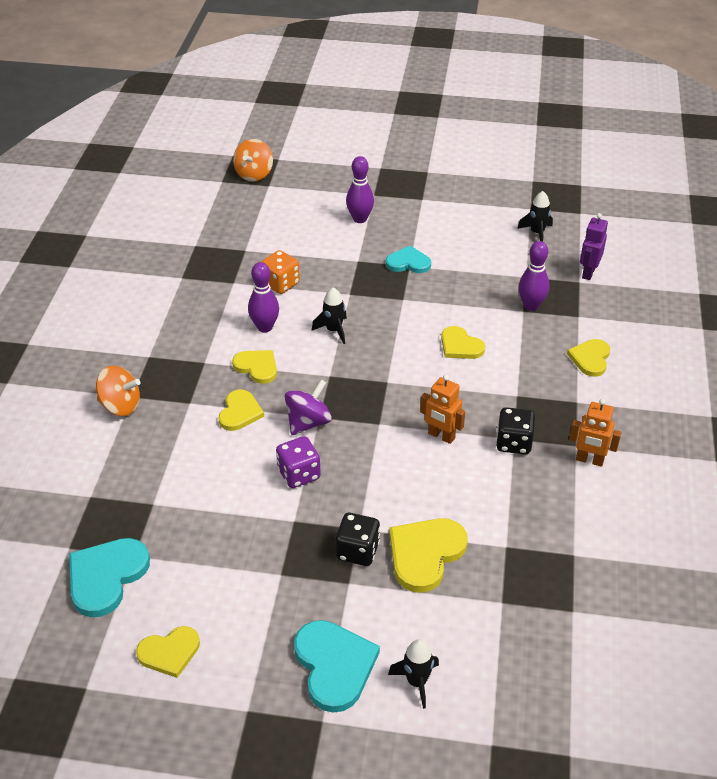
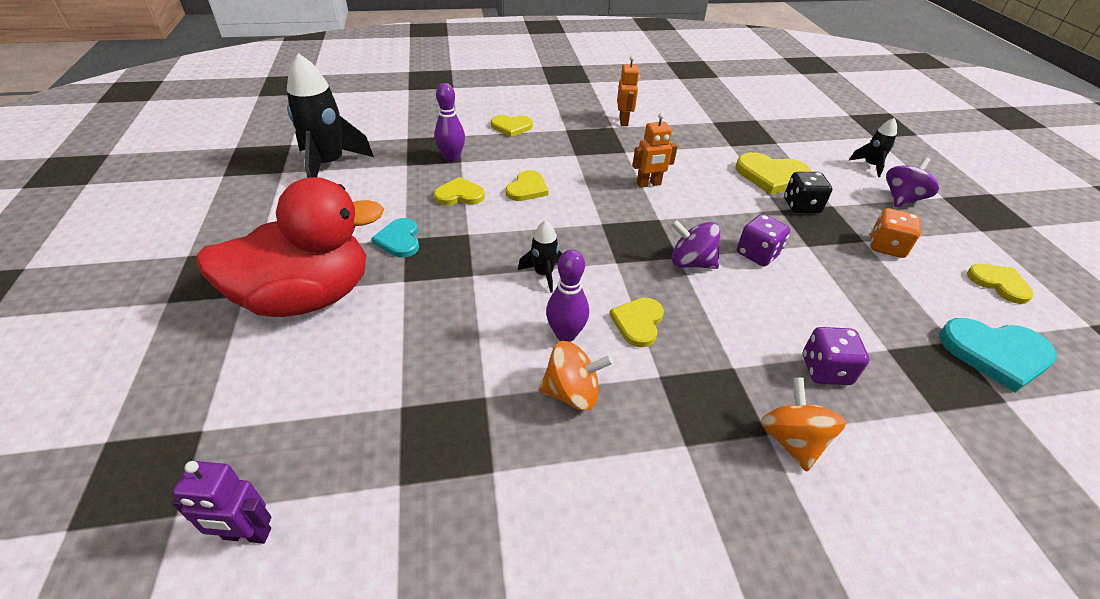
camera: 110 degrees left, 0 degrees up
(157, 452) = (825, 370): none -> purple dice
(240, 412) = (715, 317): yellow heart -> yellow heart (459, 195)
(254, 174) = (157, 464): orange spinning top -> orange spinning top (572, 393)
(280, 284) = (473, 342): orange dice -> orange dice (886, 247)
(334, 666) = (902, 199): turquoise heart -> purple spinning top
(360, 219) = (307, 297): purple bowling pin -> red duck
(441, 436) = (648, 184): orange robot -> orange robot turned 60 degrees clockwise
(513, 443) = (630, 151): black dice -> none
(537, 233) = (329, 164): black rocket -> black rocket, size x2.02
(588, 273) = (392, 134): purple robot -> purple robot (247, 534)

